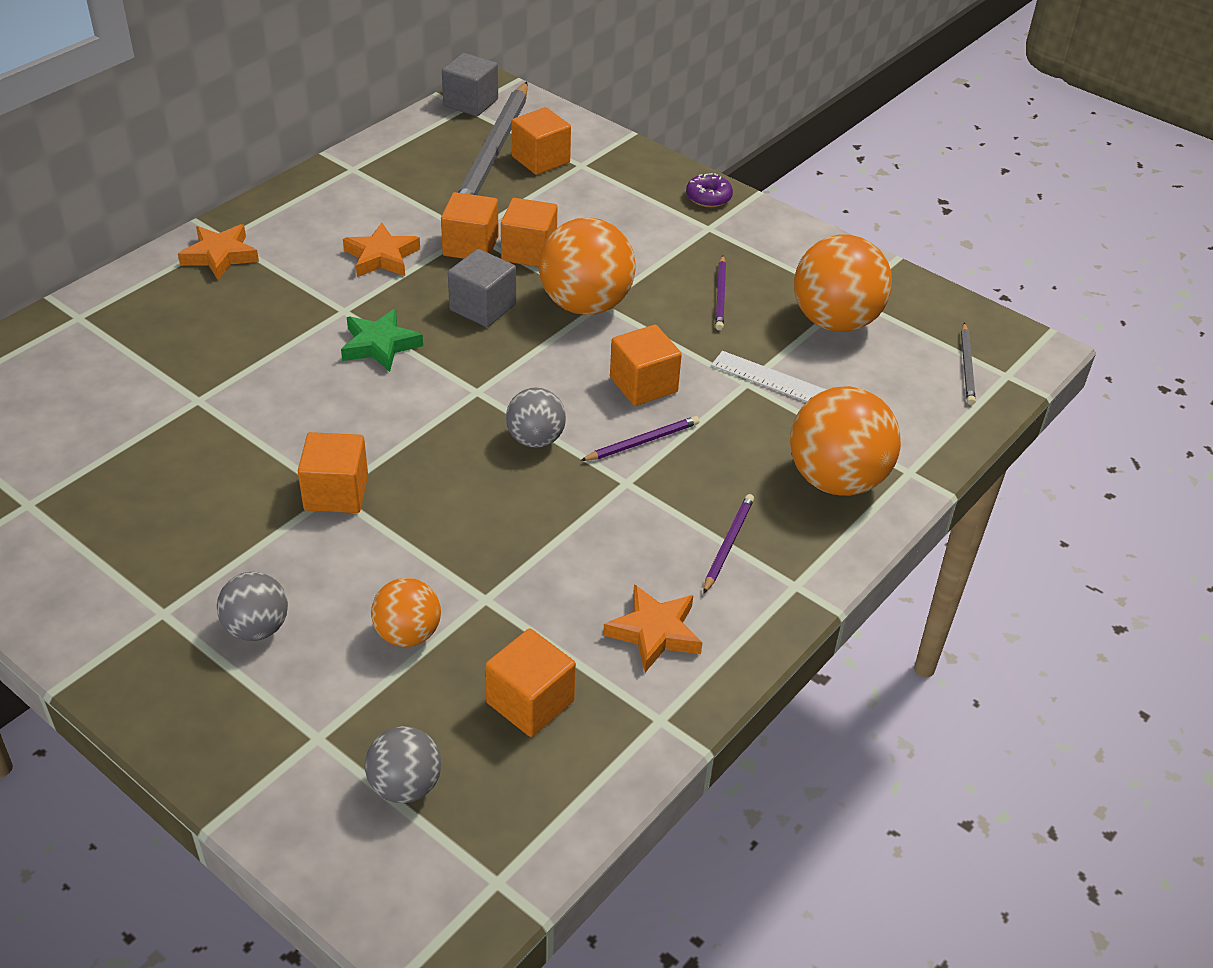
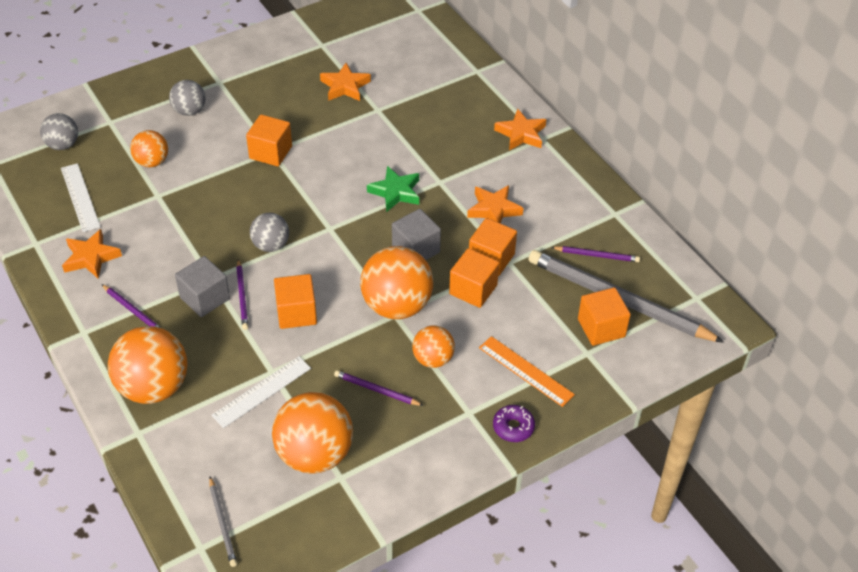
camera: 110 degrees right, 5 degrees up
(145, 448) = (345, 86): none -> orange star
(430, 173) = (597, 255): none -> purple pencil
(470, 103) = (703, 303): grey cube -> grey cube (205, 298)
(530, 702) = (80, 197): orange cube -> white ruler
(630, 199) = (525, 371): none -> orange ruler
(651, 263) = (433, 359): none -> orange ball
(967, 366) = (223, 523): grey pencil -> grey pencil turned 135 degrees counterclockwise

